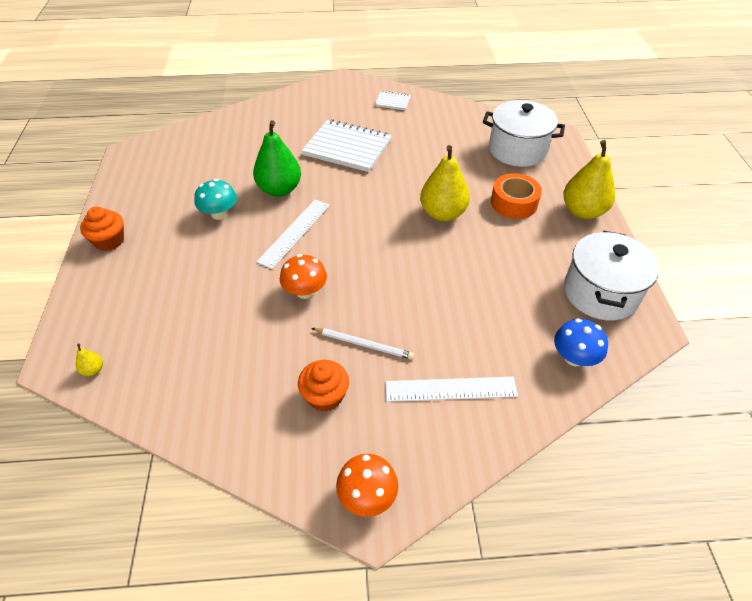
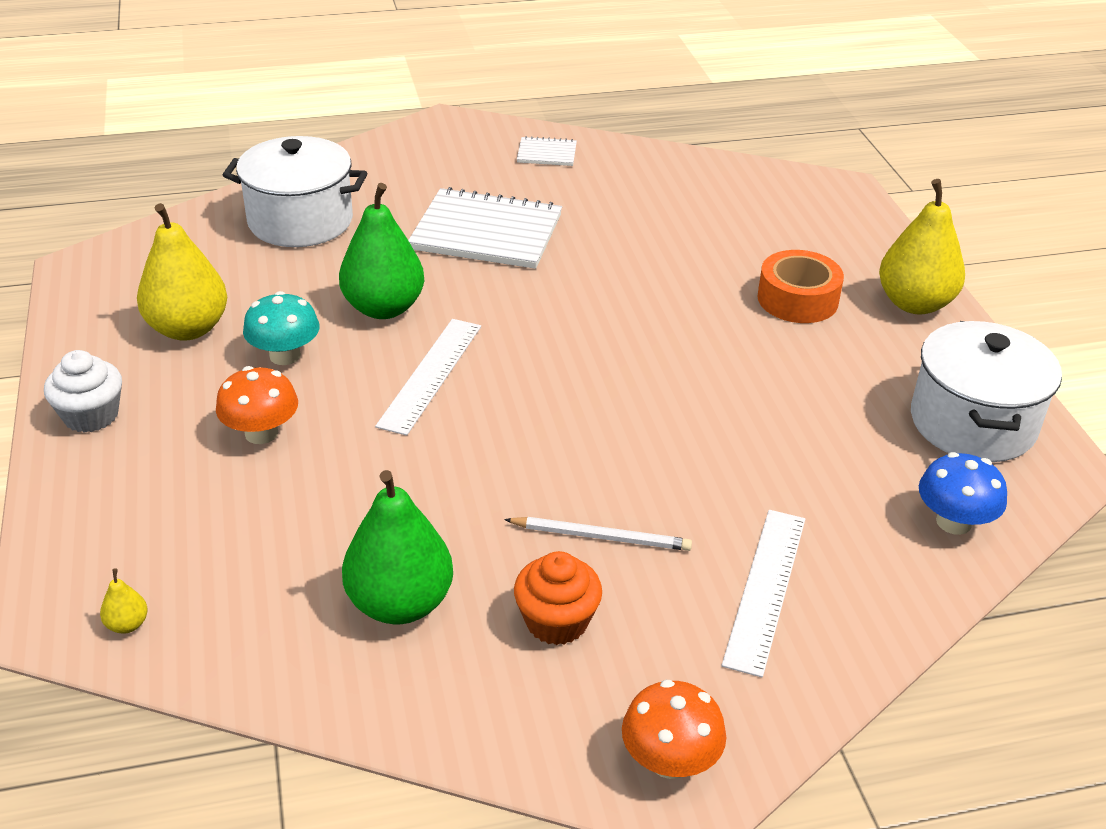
camera: 10 degrees left, 10 degrees down
(109, 241) = (91, 415): orange cupcake -> white cupcake
(241, 374) = (400, 603): none -> green pear
(305, 291) = (476, 465): orange mushroom -> orange mushroom (261, 433)
(442, 213) = (682, 325): yellow pear -> yellow pear (188, 329)
(450, 389) = (765, 589): white ruler -> white ruler turned 60 degrees counterclockwise
(517, 150) = (783, 217): white pot -> white pot (300, 221)

